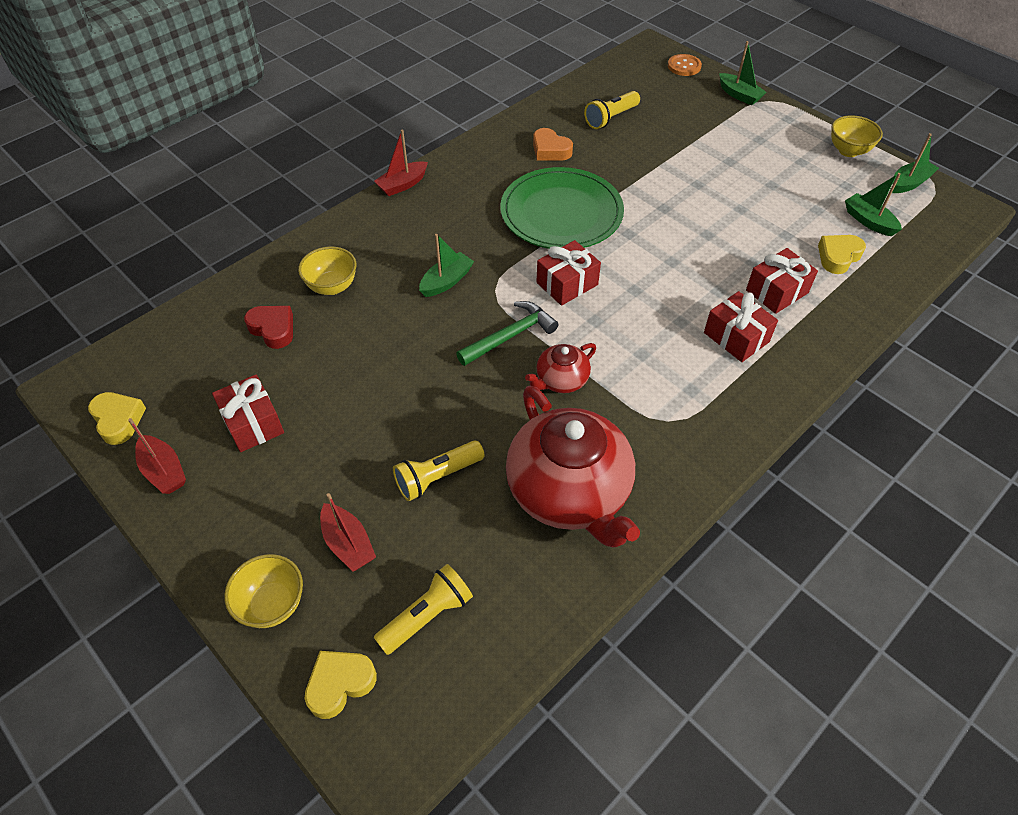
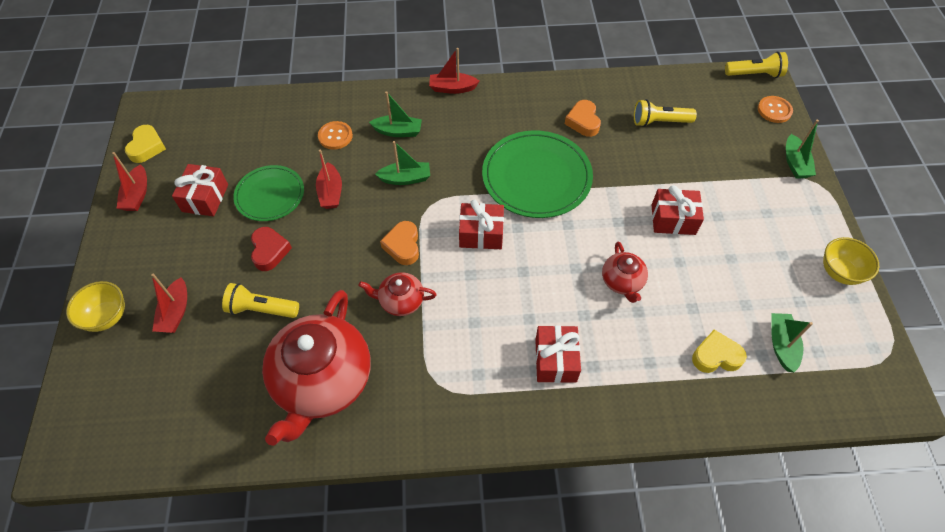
camera: 40 degrees right, 5 degrees up
(273, 329) = (275, 143): red heart -> red heart (269, 251)
(324, 376) = (270, 195): none -> green plate
(332, 287) = (335, 136): yellow bowl -> orange button
(340, 684) = (90, 391): yellow heart -> none
(386, 336) = (331, 192): none -> red boat
(427, 615) = (168, 390): yellow flashlight -> yellow flashlight (754, 74)
(510, 336) = (403, 246): green hammer -> orange heart
(717, 249) = (622, 282): none -> red teapot
(777, 291) = (629, 348): red gift -> red gift (673, 219)
(909, 183) = (864, 337): green boat -> green boat (398, 131)

